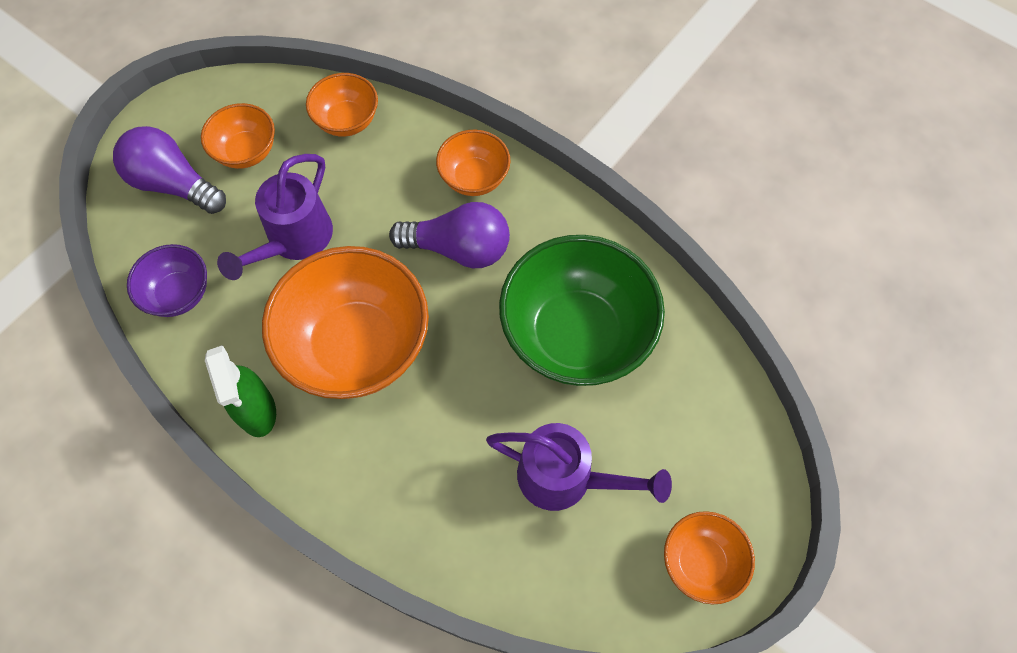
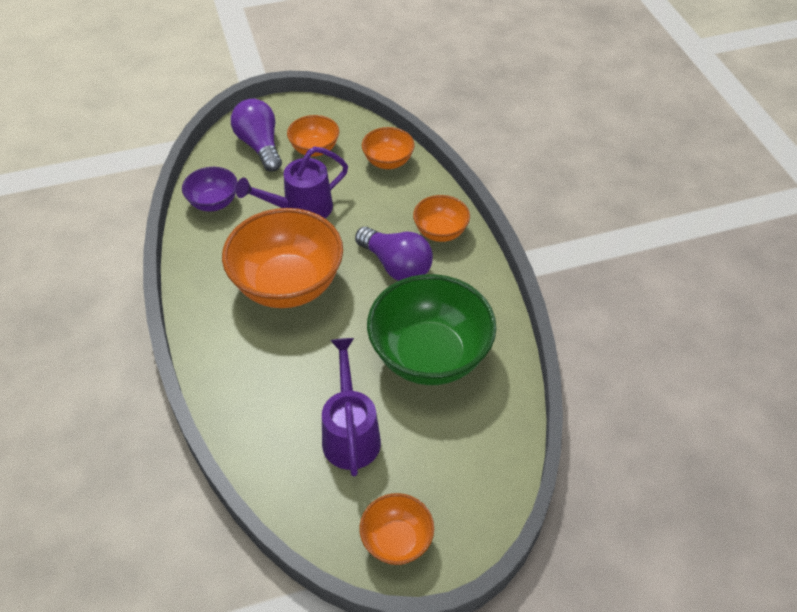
camera: 35 degrees right, 15 degrees down
(256, 411) = (202, 286): green spray bottle -> none
(565, 478) = (350, 434): purple watering can -> purple watering can turned 150 degrees counterclockwise

